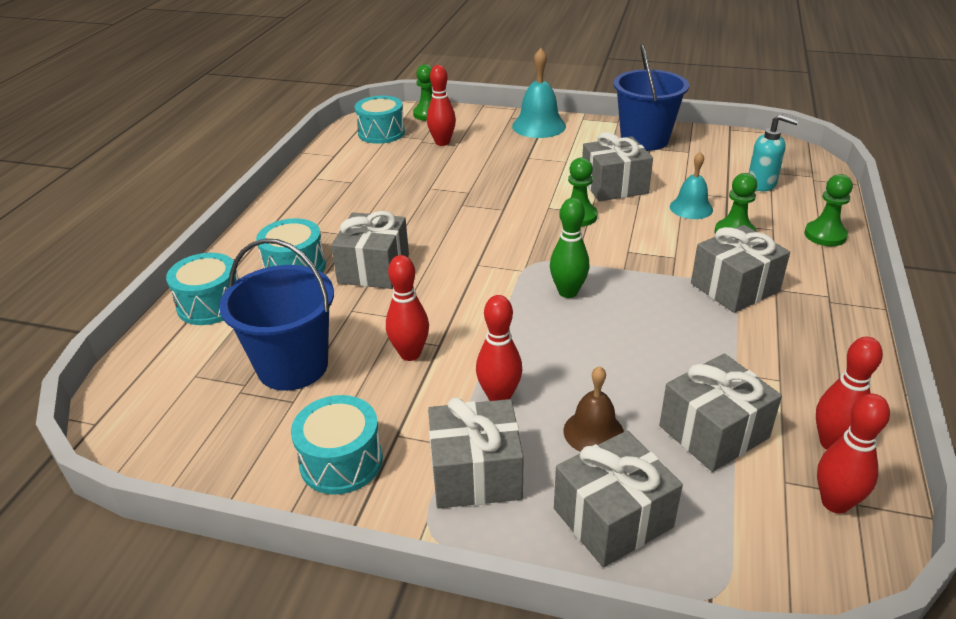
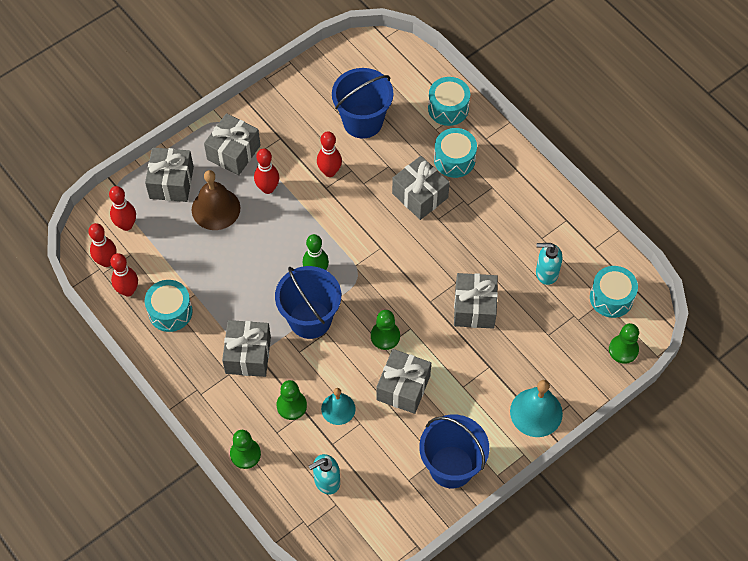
camera: 125 degrees right, 25 degrees up
(341, 461) = (283, 111): turquoise drum -> turquoise drum (170, 312)
(391, 166) = (546, 273): none -> turquoise soap dispenser
(442, 142) = (560, 327): red bowling pin -> red bowling pin (126, 225)
(593, 432) = (216, 208): brown bell -> brown bell, size x1.53
(629, 268) = (310, 319): none -> blue bucket
(713, 432) = (174, 252): grey gift -> grey gift (474, 308)

